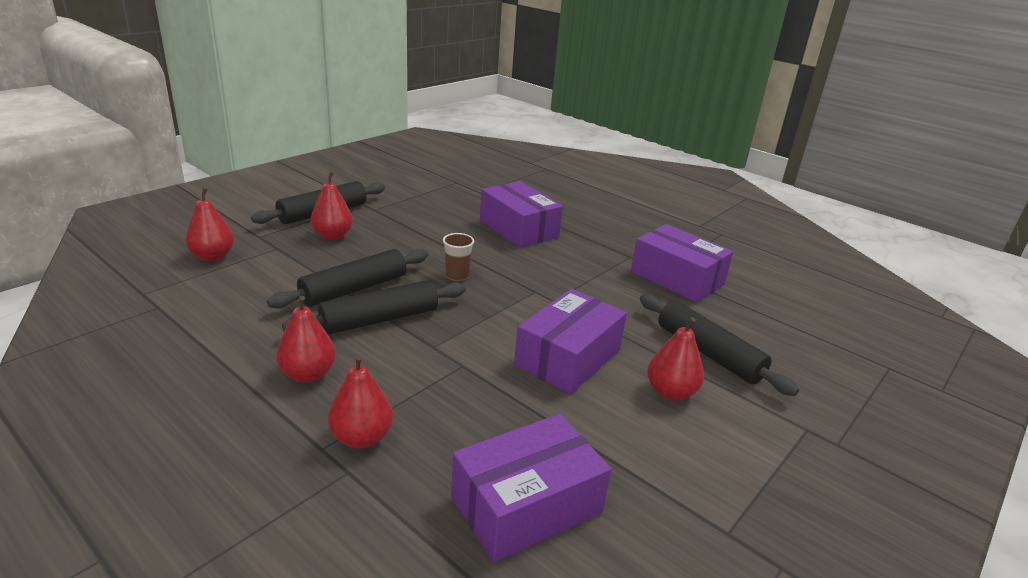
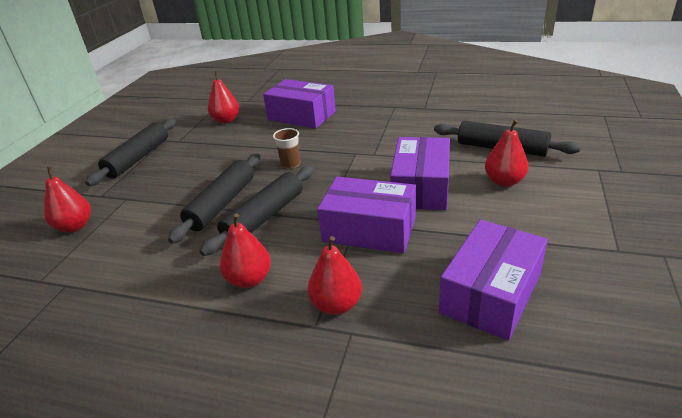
camera: 20 degrees left, 5 degrees up
(333, 236) = (164, 172): red pear -> red pear (226, 120)
(677, 278) = (437, 109): purple box -> purple box (369, 229)

